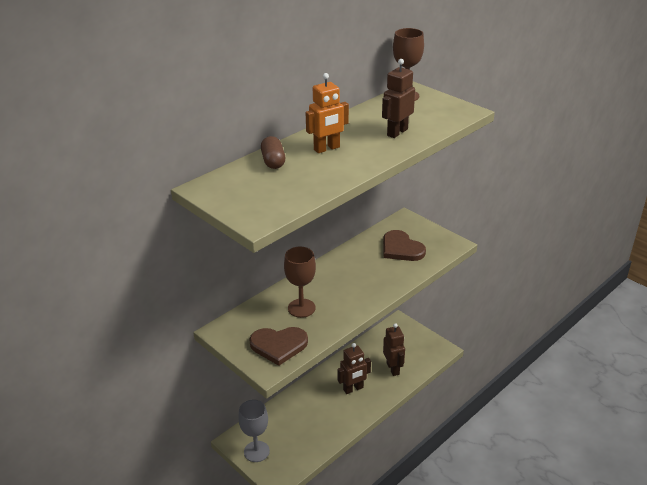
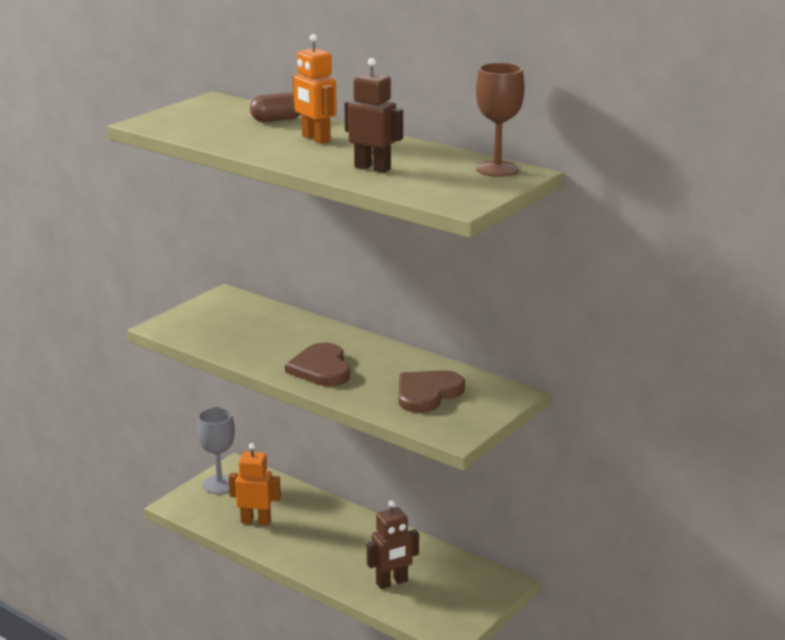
camera: 80 degrees right, 10 degrees down
(278, 345) = (201, 328): brown heart -> brown heart (321, 368)
(301, 308) = (273, 335): brown goblet -> none
(311, 431) = (256, 521): none -> orange robot
(353, 389) = (341, 548): brown robot -> none

